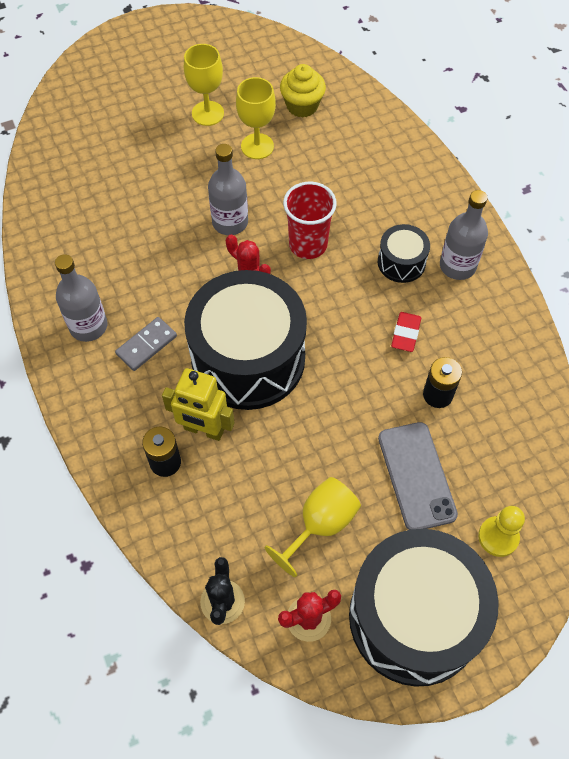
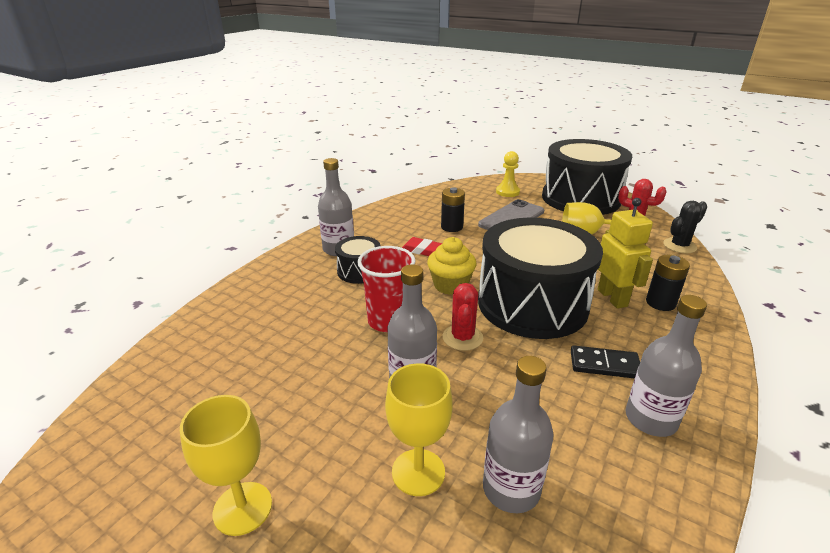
camera: 125 degrees left, 30 degrees down
(118, 220) = (511, 489): none -> grey bottle
(146, 345) = (604, 365): grey domino -> black domino
(257, 146) = (280, 418): yellow goblet -> yellow goblet (418, 472)
(302, 106) = (181, 412): yellow cupcake -> yellow cupcake (450, 285)
(405, 334) = (421, 250): red eraser -> red eraser turned 45 degrees clockwise

